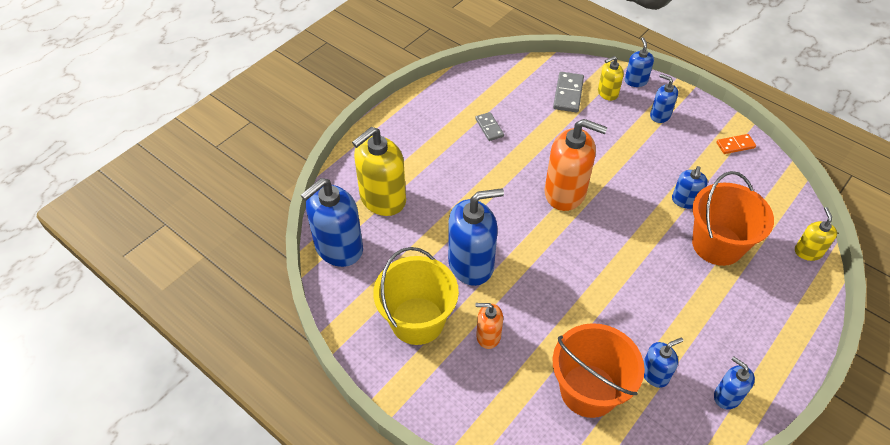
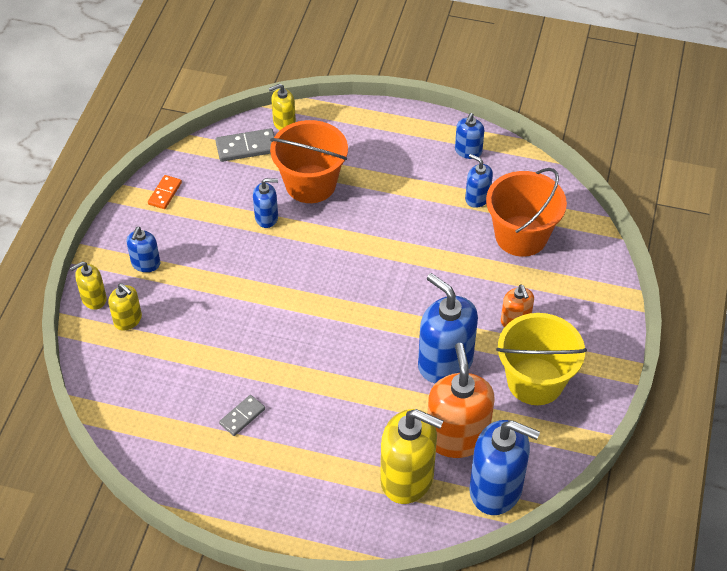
camera: 115 degrees left, 0 degrees up
(565, 193) = (307, 314): orange soap dispenser -> orange soap dispenser (457, 437)
(568, 94) = (146, 357): grey domino -> grey domino (246, 147)
(636, 81) = (93, 299): blue soap dispenser -> yellow soap dispenser
(735, 145) = (165, 193): orange domino -> orange domino turned 60 degrees clockwise

